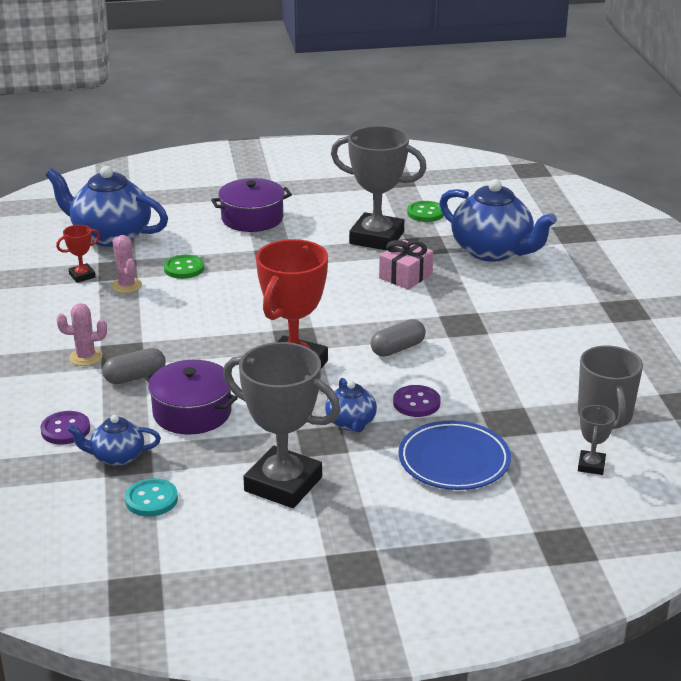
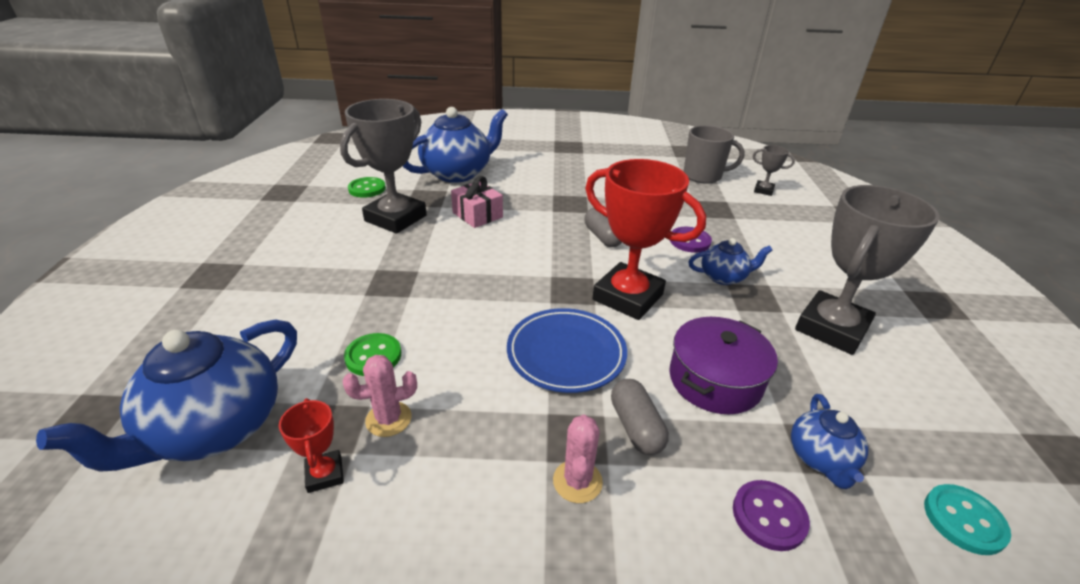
camera: 80 degrees left, 5 degrees up
(151, 499) = (895, 430): turquoise button -> turquoise button (964, 520)
(252, 218) = (285, 287): purple pot -> none
(454, 461) = (770, 238): blue plate -> blue plate (566, 353)

